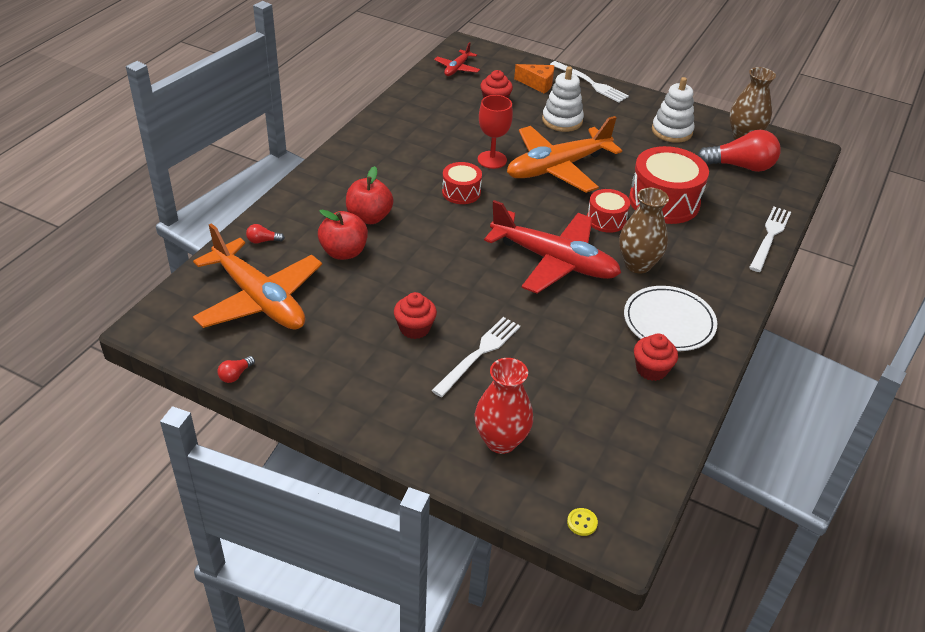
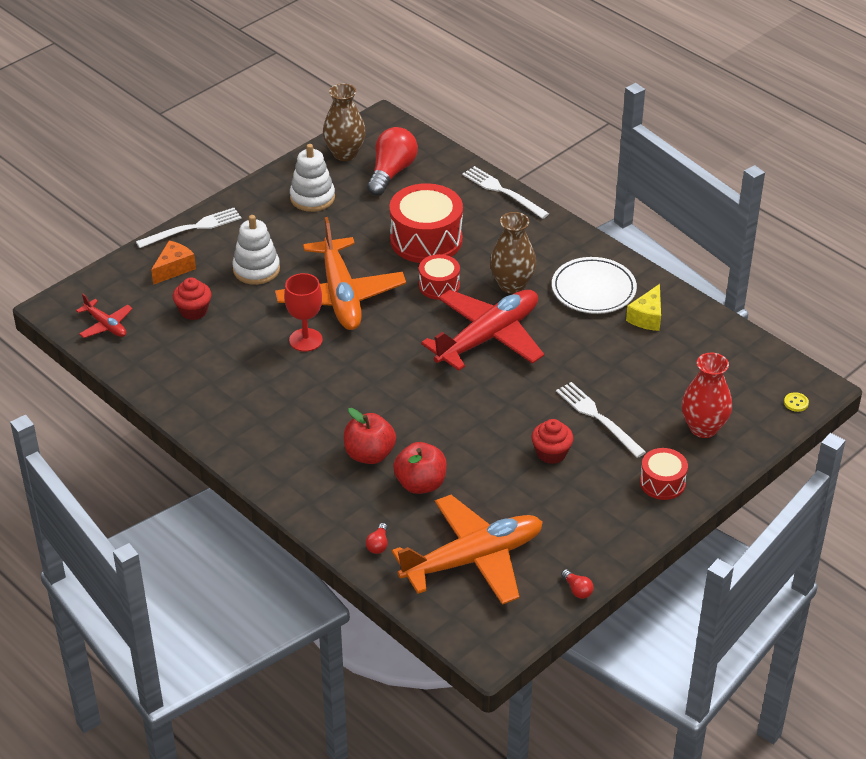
camera: 70 degrees left, 0 degrees up
(461, 192) = (353, 376): red drum -> red drum (662, 483)
(651, 369) = (647, 317): red cupcake -> yellow cheese

